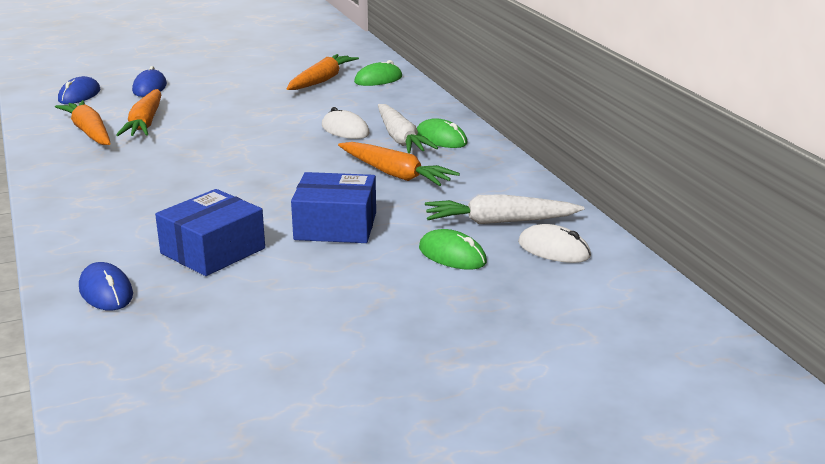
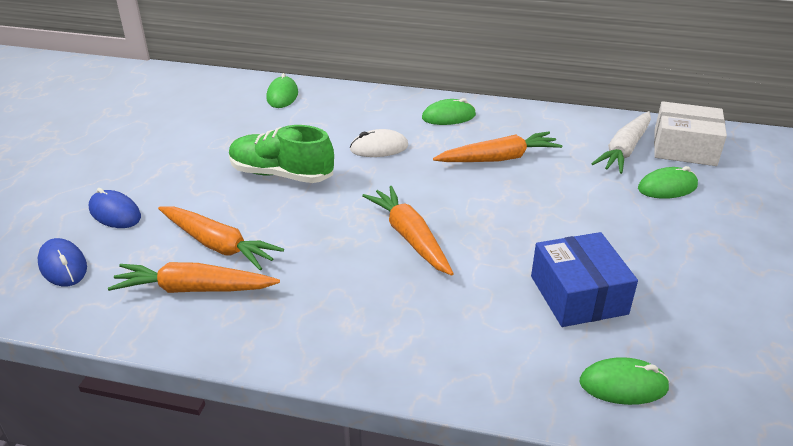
camera: 55 degrees left, 10 degrees up
(106, 292) = (623, 385): blue mouse -> green mouse
(258, 113) = (281, 174): none -> green shoe
(321, 80) = (245, 119): orange carrot -> orange carrot (410, 237)
(335, 226) = (576, 218): blue box -> none
(400, 138) = (428, 132): white carrot -> none
(554, 249) = (684, 148): white mouse -> white box

